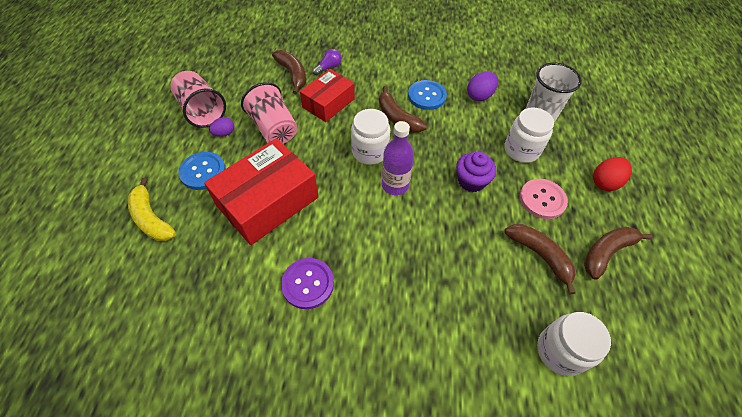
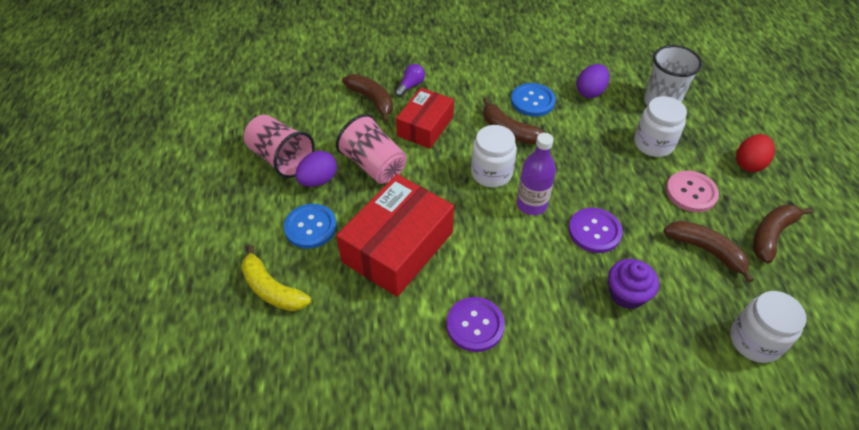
camera: 10 degrees left, 5 degrees down
(224, 133) = (318, 180): purple egg -> purple egg, size x1.54
(442, 219) = (594, 231): none -> purple button
(471, 181) = (611, 186): purple cupcake -> purple cupcake (627, 294)

